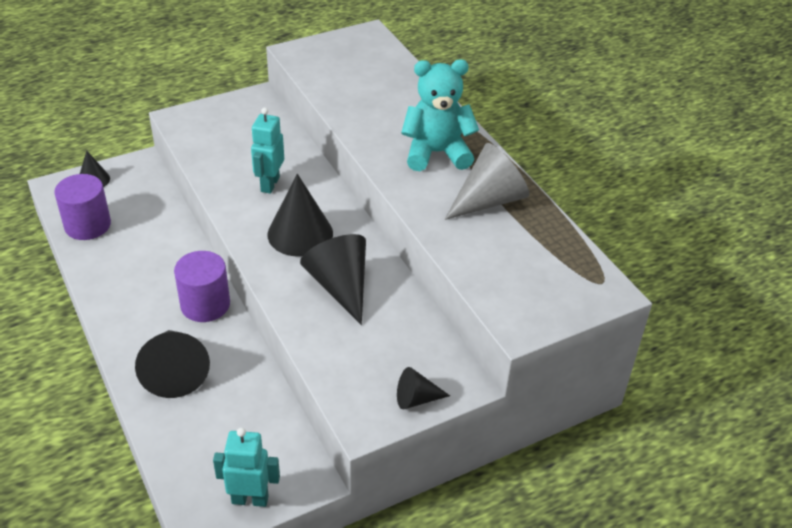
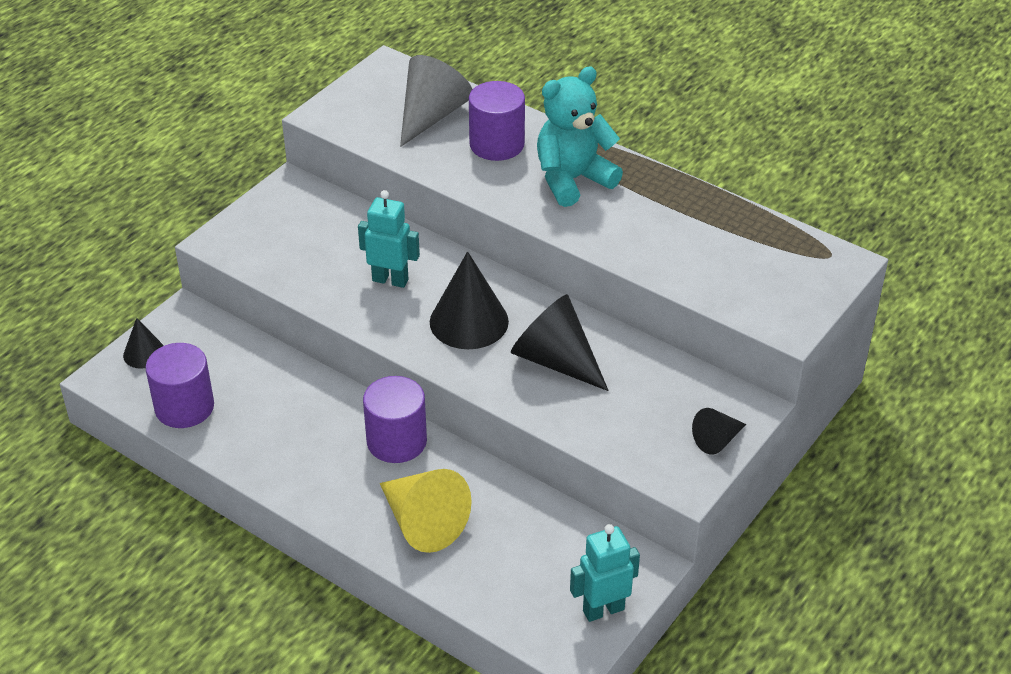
camera: 25 degrees left, 0 degrees up
(174, 372) = (423, 522): black cone -> yellow cone
(269, 184) = (390, 280): turquoise robot -> turquoise robot turned 120 degrees clockwise
(401, 110) = (497, 144): none -> purple cylinder
(489, 200) = (664, 212): grey cone -> grey cone (432, 115)

